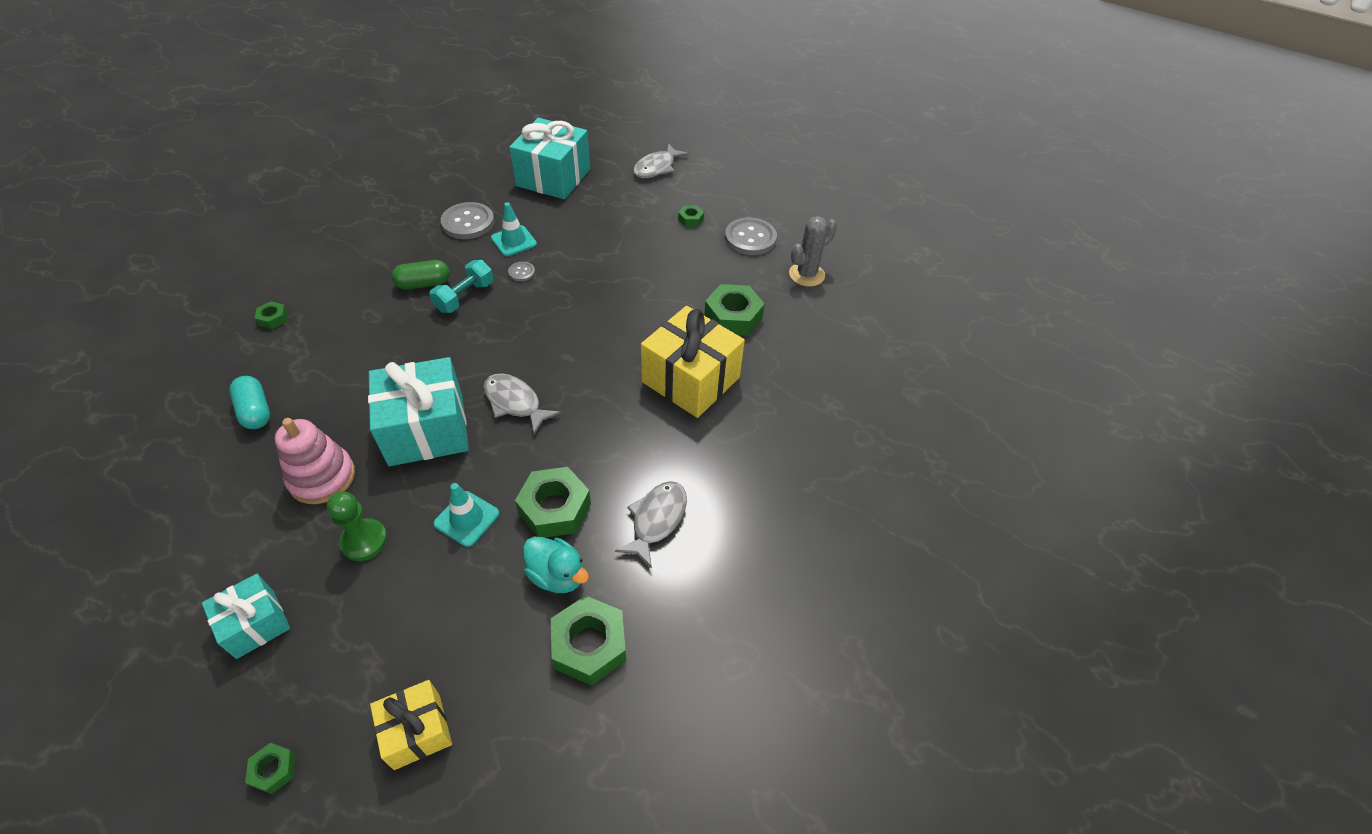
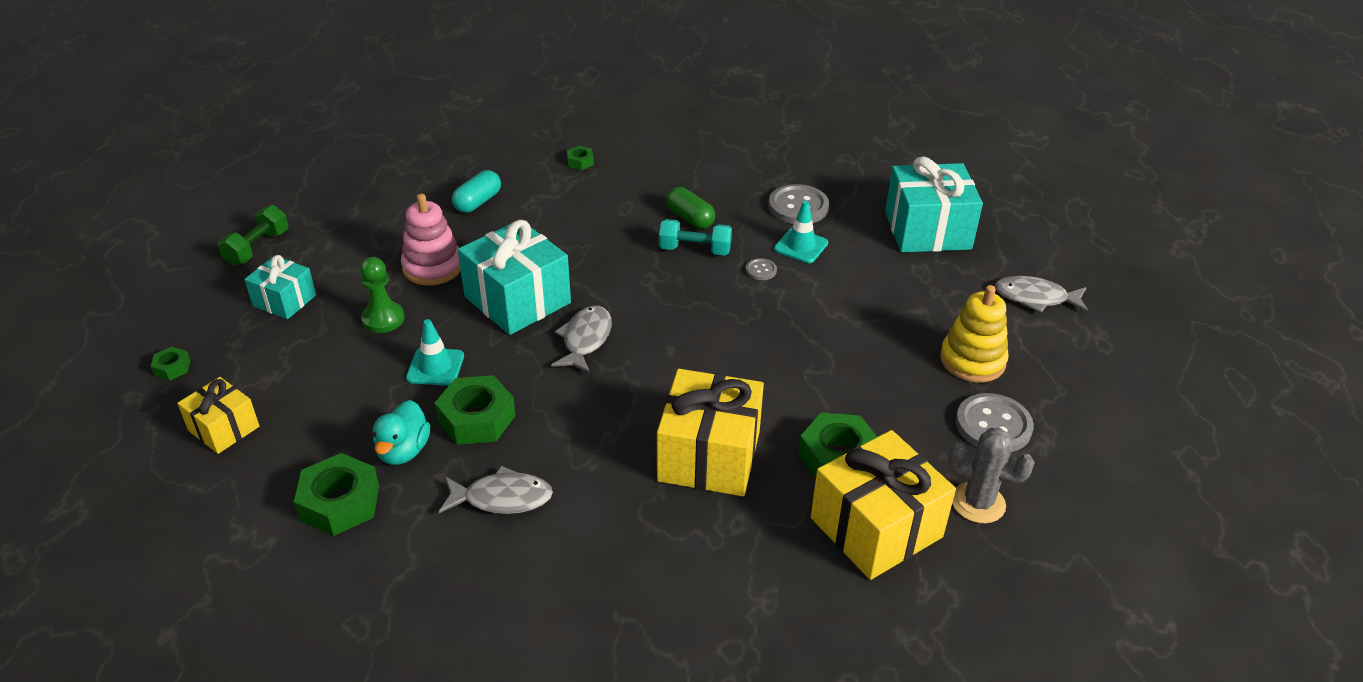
camera: 65 degrees right, 10 degrees down
(132, 630) = (257, 248): none -> green dumbbell
(691, 219) = (972, 360): green nut -> yellow stacking toy
(801, 326) = (876, 527): none -> yellow gift

